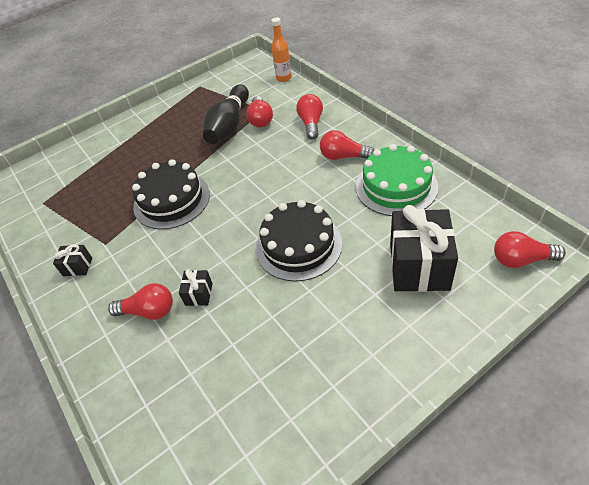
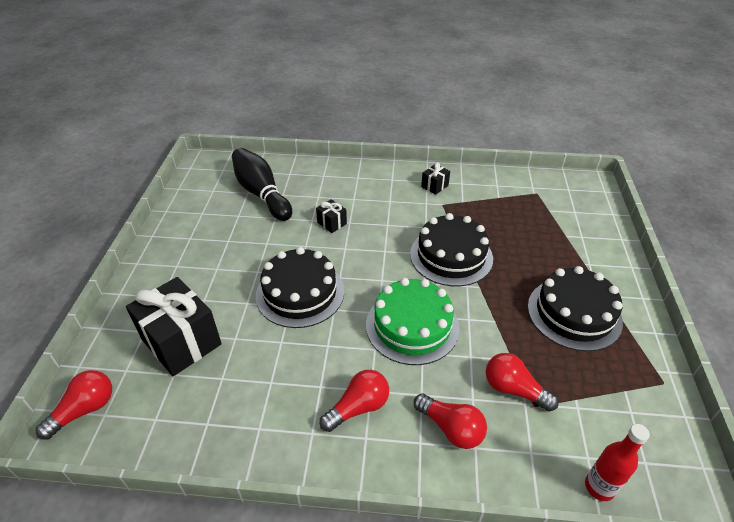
camera: 125 degrees right, 5 degrees down
(149, 311) = (350, 198): red light bulb -> none
(176, 128) = (574, 313): none -> black cake
(229, 125) = (531, 355): black bowling pin -> black bowling pin (261, 193)
(284, 78) = (599, 487): orange bottle -> red bottle
(396, 186) = (264, 409): green cake -> green cake (412, 326)

